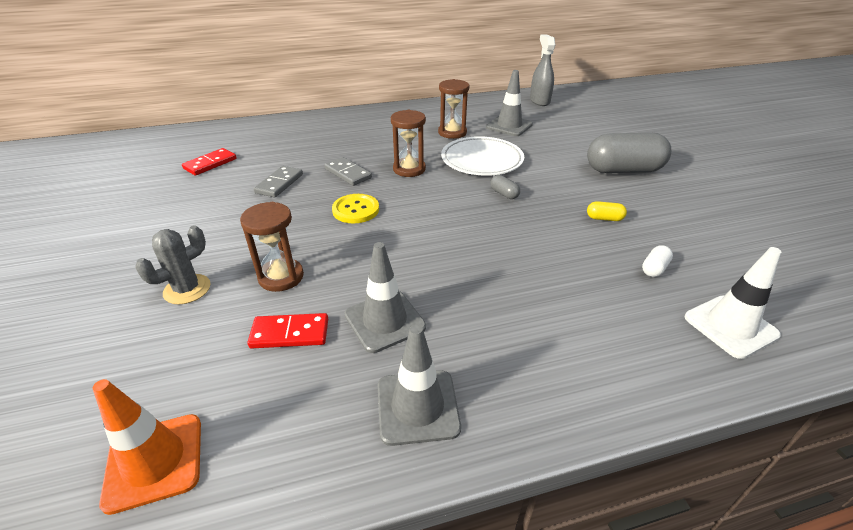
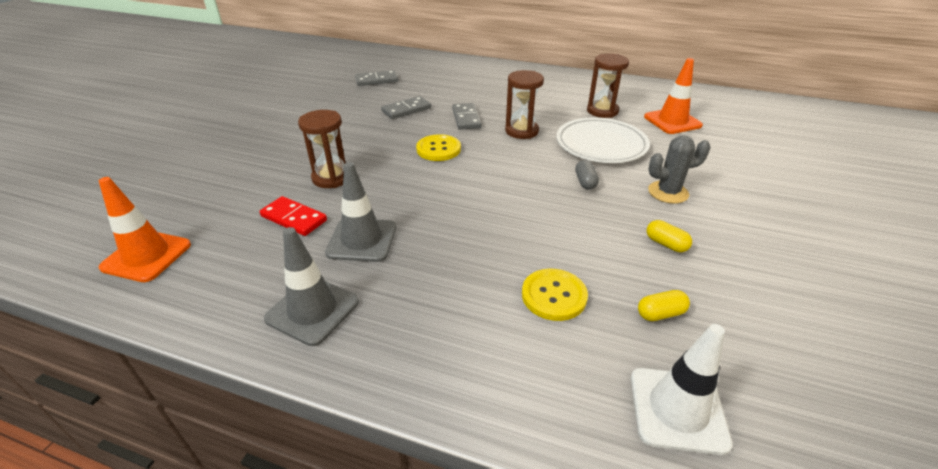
camera: 35 degrees right, 0 degrees up
(187, 289) = (270, 162): grey cactus -> grey cactus (668, 192)
(210, 164) = (377, 80): red domino -> grey domino
(509, 126) = (672, 121): grey traffic cone -> orange traffic cone
(539, 101) = (742, 106): grey spray bottle -> none
(582, 290) = (554, 296): none -> yellow button
(623, 170) = (757, 206): grey capsule -> none
(654, 269) = (660, 314): white capsule -> yellow capsule

